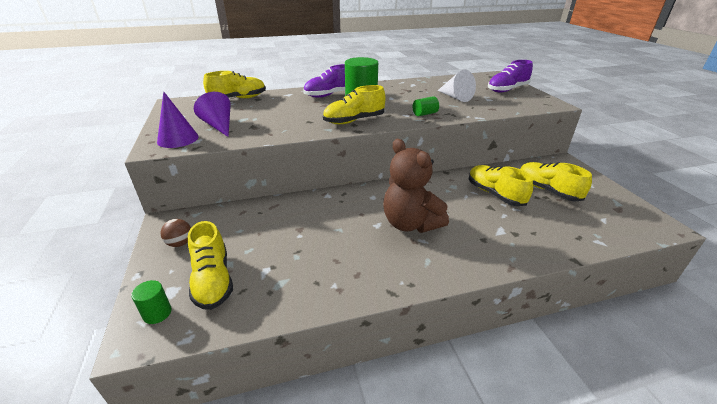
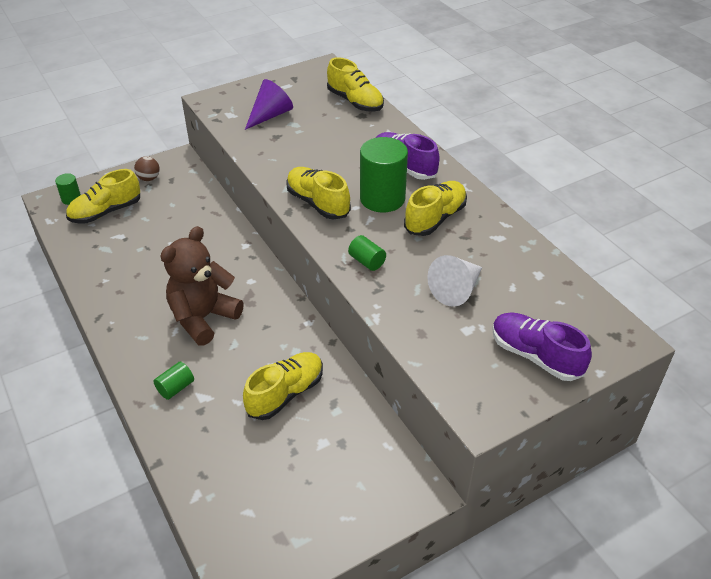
camera: 75 degrees right, 10 degrees up
(178, 139) = (231, 104): purple cone -> none
(491, 244) = (175, 388): none -> green cylinder
(547, 190) = (312, 455): yellow shoe -> yellow shoe (435, 218)

